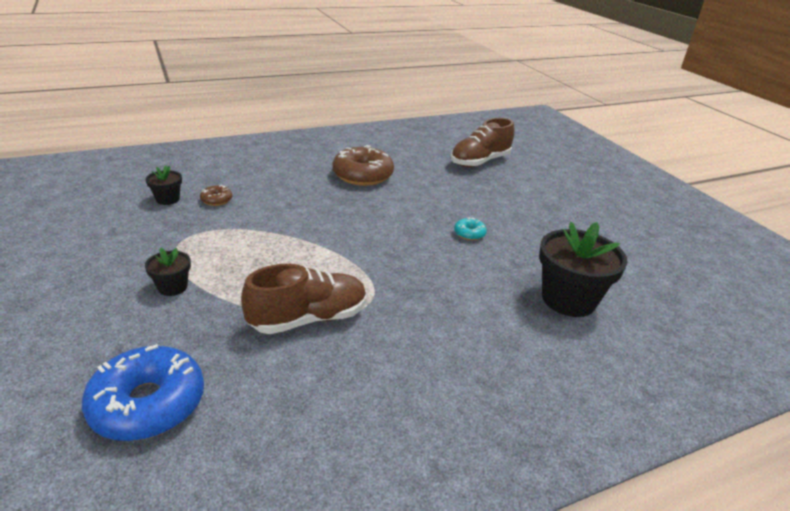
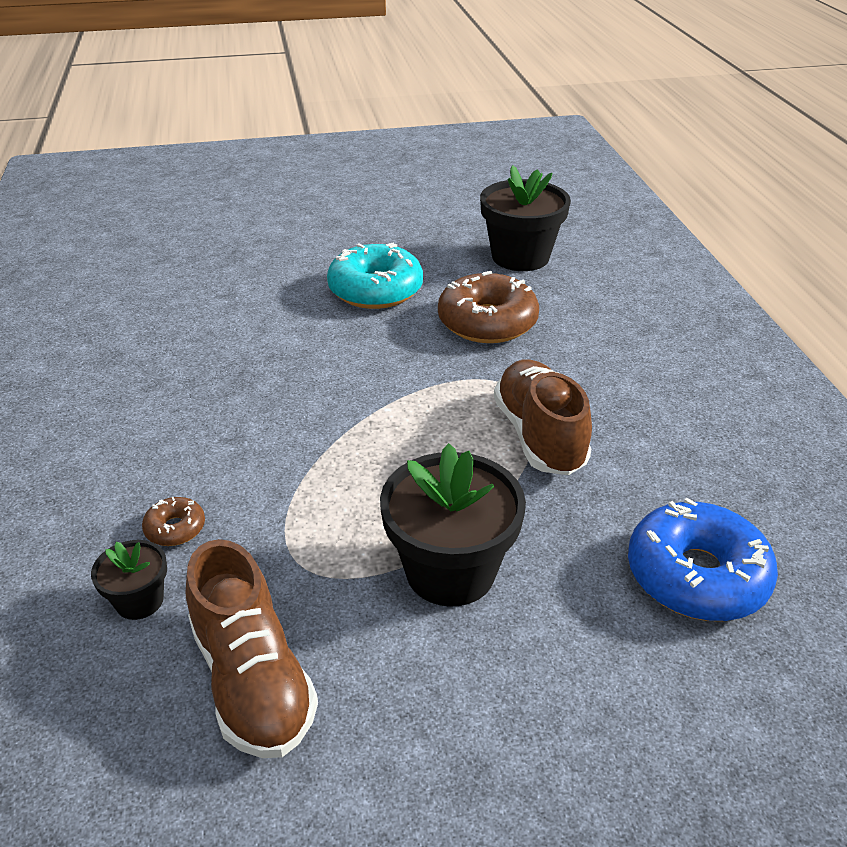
camera: 75 degrees left, 5 degrees up
(172, 287) = (450, 571): black flower pot -> black flower pot, size x1.99
(362, 175) = (165, 354): brown donut -> brown donut (487, 322)
(469, 233) = (375, 290): turquoise donut -> turquoise donut, size x2.20
(480, 162) = (179, 246): brown shoe -> brown shoe (252, 680)

